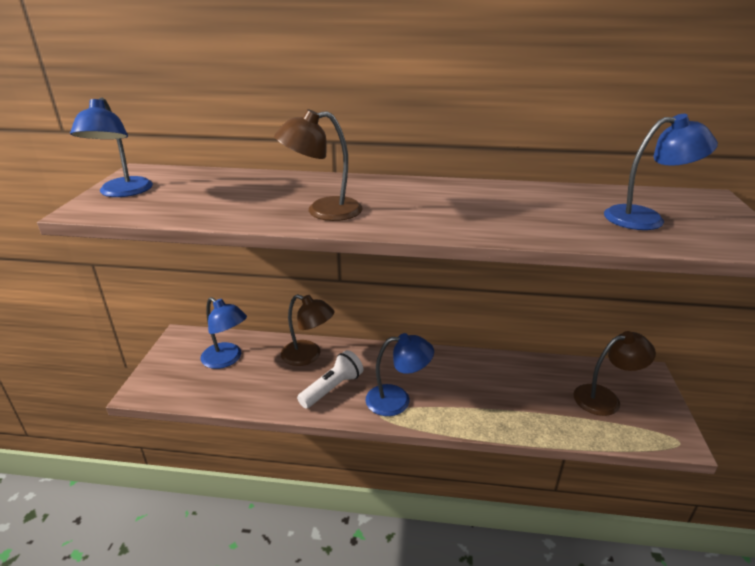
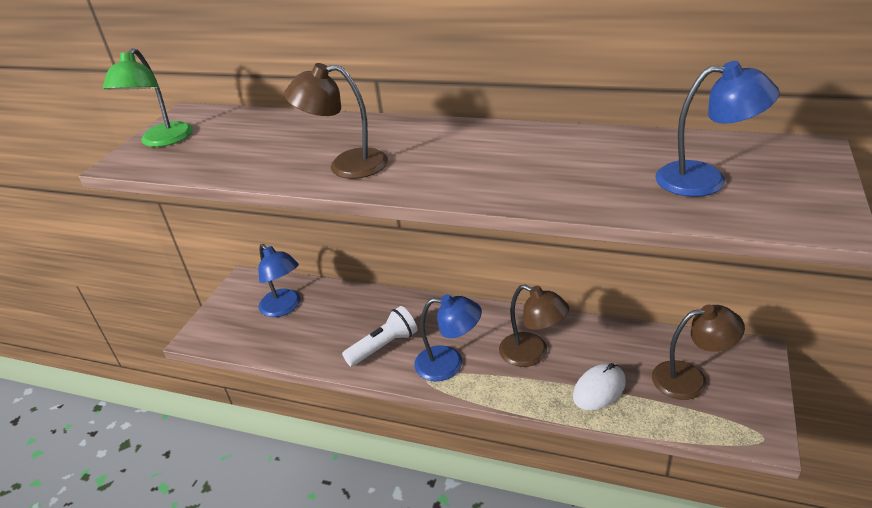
camera: 15 degrees right, 5 degrees up
(123, 192) = (162, 141): blue lamp -> green lamp
(308, 356) = (367, 308): brown lamp -> brown lamp (532, 354)
(534, 412) = (599, 389): none -> white mouse

